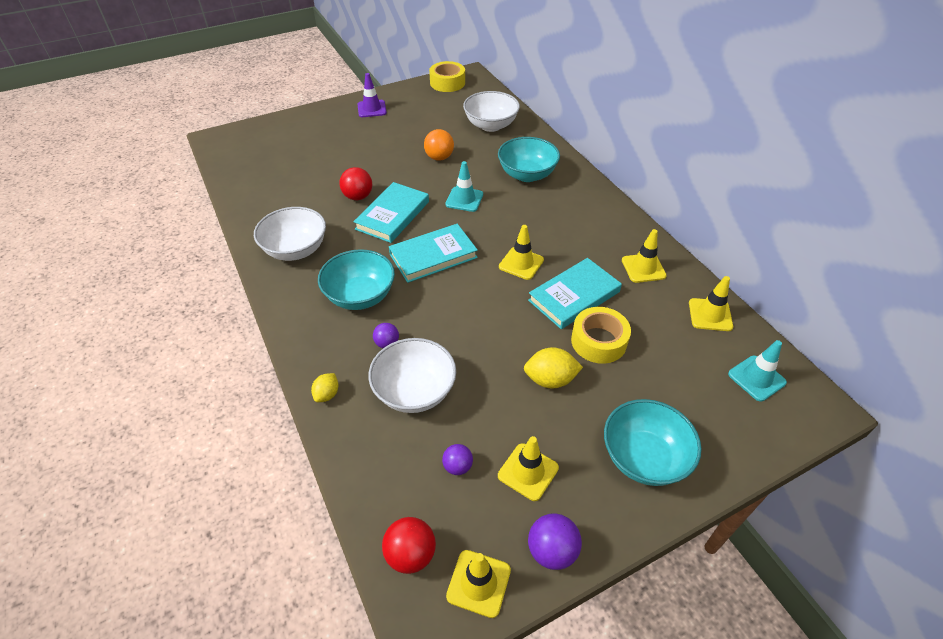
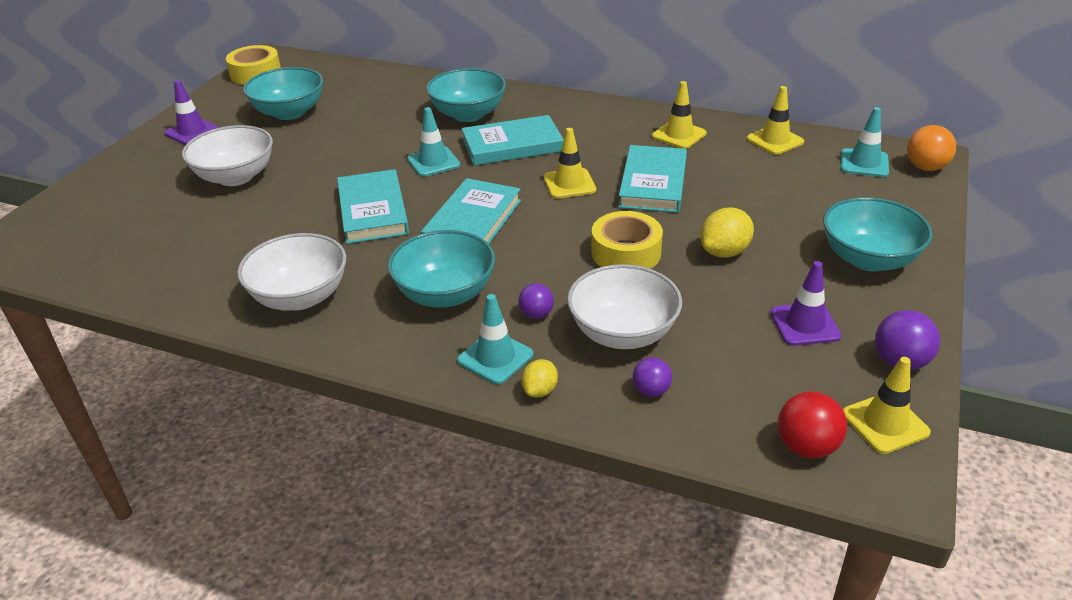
camera: 40 degrees left, 10 degrees down
(327, 394) = (540, 390): yellow lemon -> yellow lemon turned 45 degrees clockwise
(333, 356) = (495, 357): none -> turquoise traffic cone
(358, 197) = (303, 215): red ball -> none
(432, 120) = (289, 112): none -> turquoise bowl
(439, 157) = (349, 140): orange ball -> orange ball (925, 168)
(457, 466) = (746, 360): purple ball -> purple ball (651, 391)
(490, 125) = (366, 91): white bowl -> white bowl (236, 177)
(523, 213) = (512, 145): none -> turquoise book
(528, 472) = (805, 324): yellow traffic cone -> purple traffic cone
(598, 341) = (721, 203): yellow tape -> yellow tape (626, 253)

